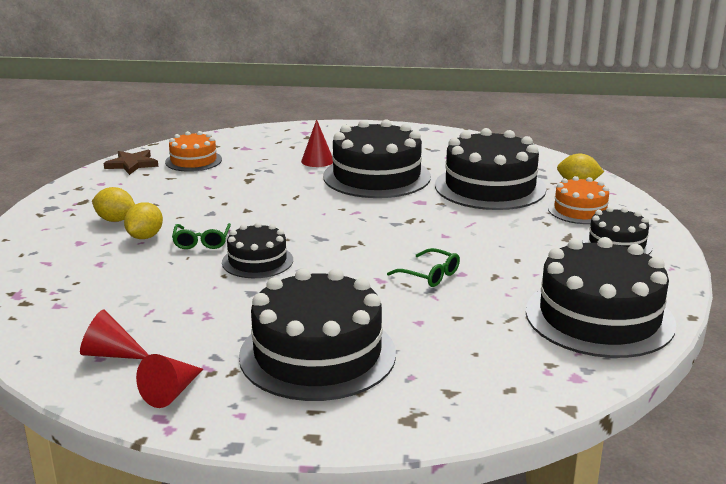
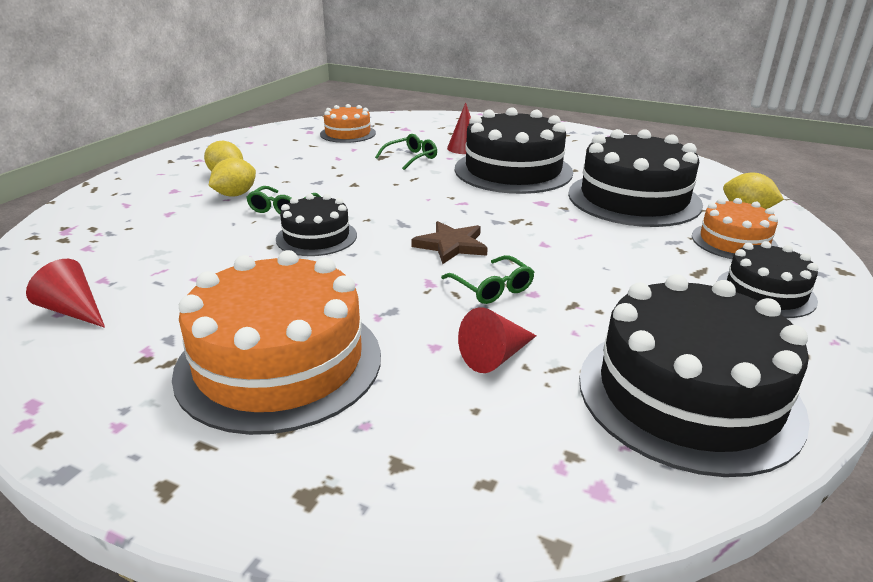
camera: 20 degrees right, 5 degrees up
(132, 164) = (291, 130): brown star -> brown star (451, 245)
(171, 392) = (78, 374): red cone -> red cone (496, 356)
(276, 177) = (411, 158): none -> green glasses
(317, 354) = (279, 363): black cake -> orange cake

